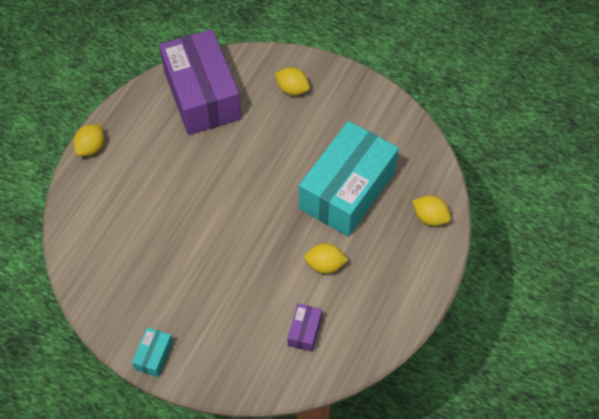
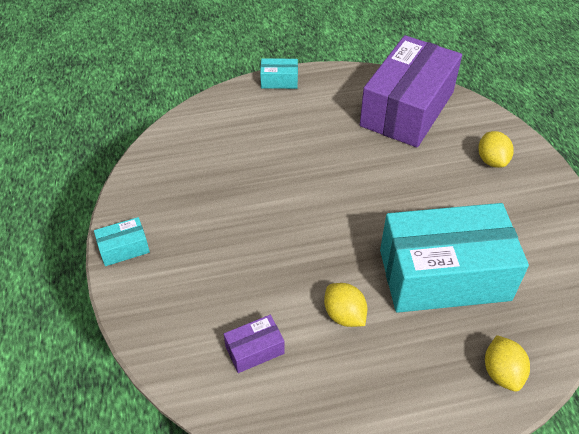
camera: 50 degrees right, 10 degrees down
(91, 147) = (279, 81): yellow lemon -> turquoise box

